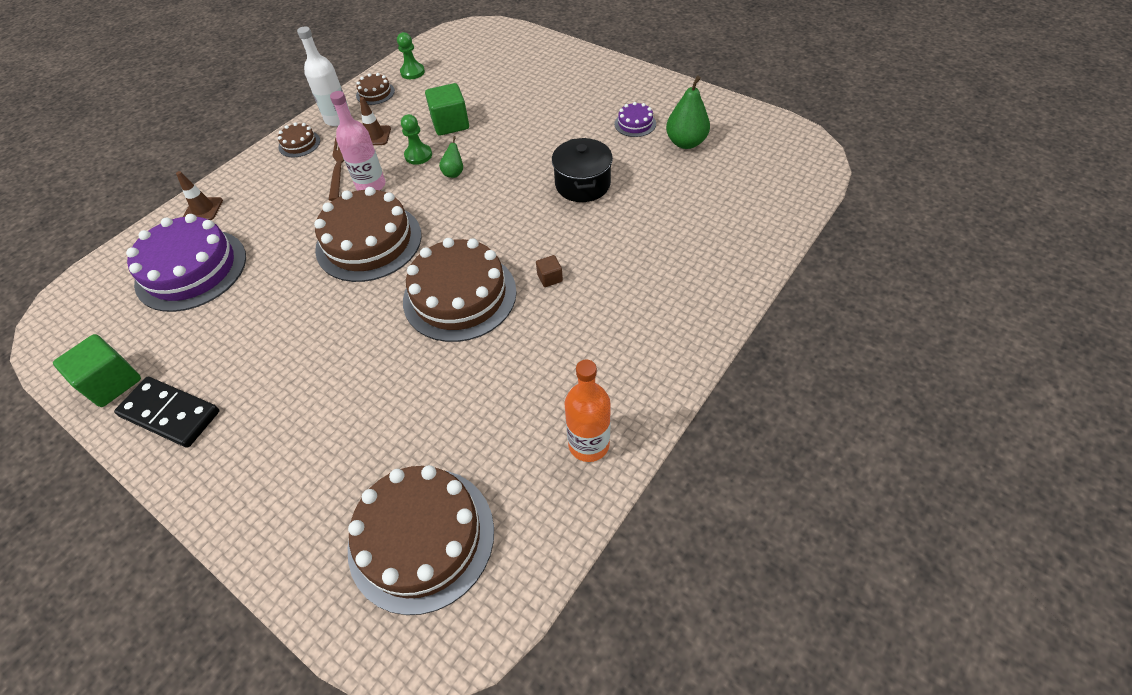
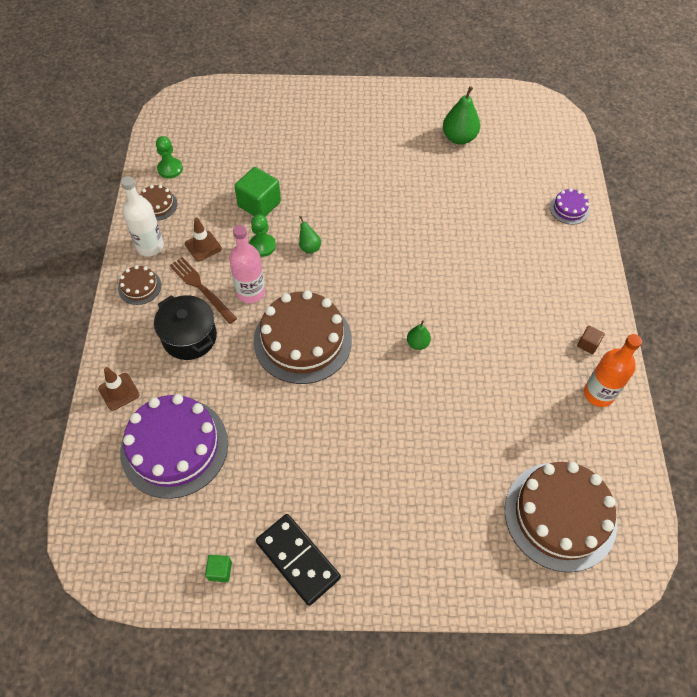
camera: 40 degrees left, 5 degrees up
(112, 382) = (220, 571): green cube -> green cube, size x0.50
(170, 413) = (298, 559): black domino -> black domino turned 60 degrees clockwise
(460, 296) = (417, 343): brown cake -> green pear
(550, 278) = (466, 295): brown cube -> brown cube (588, 344)
(582, 184) = (418, 208): black pot -> black pot (189, 337)
(635, 124) = (408, 138): purple cake -> purple cake (569, 209)

